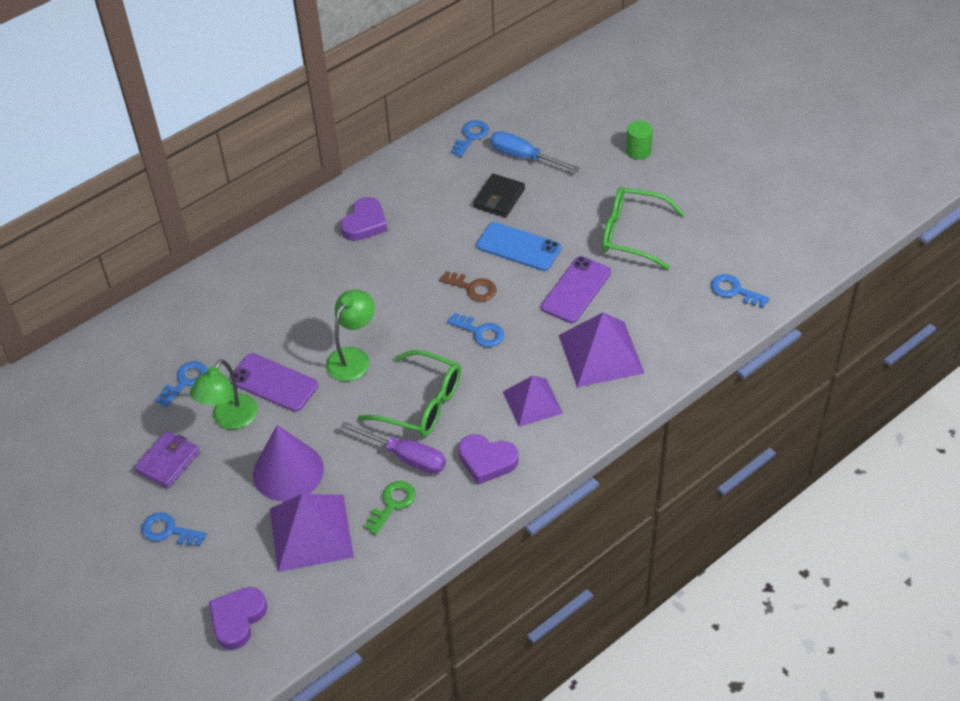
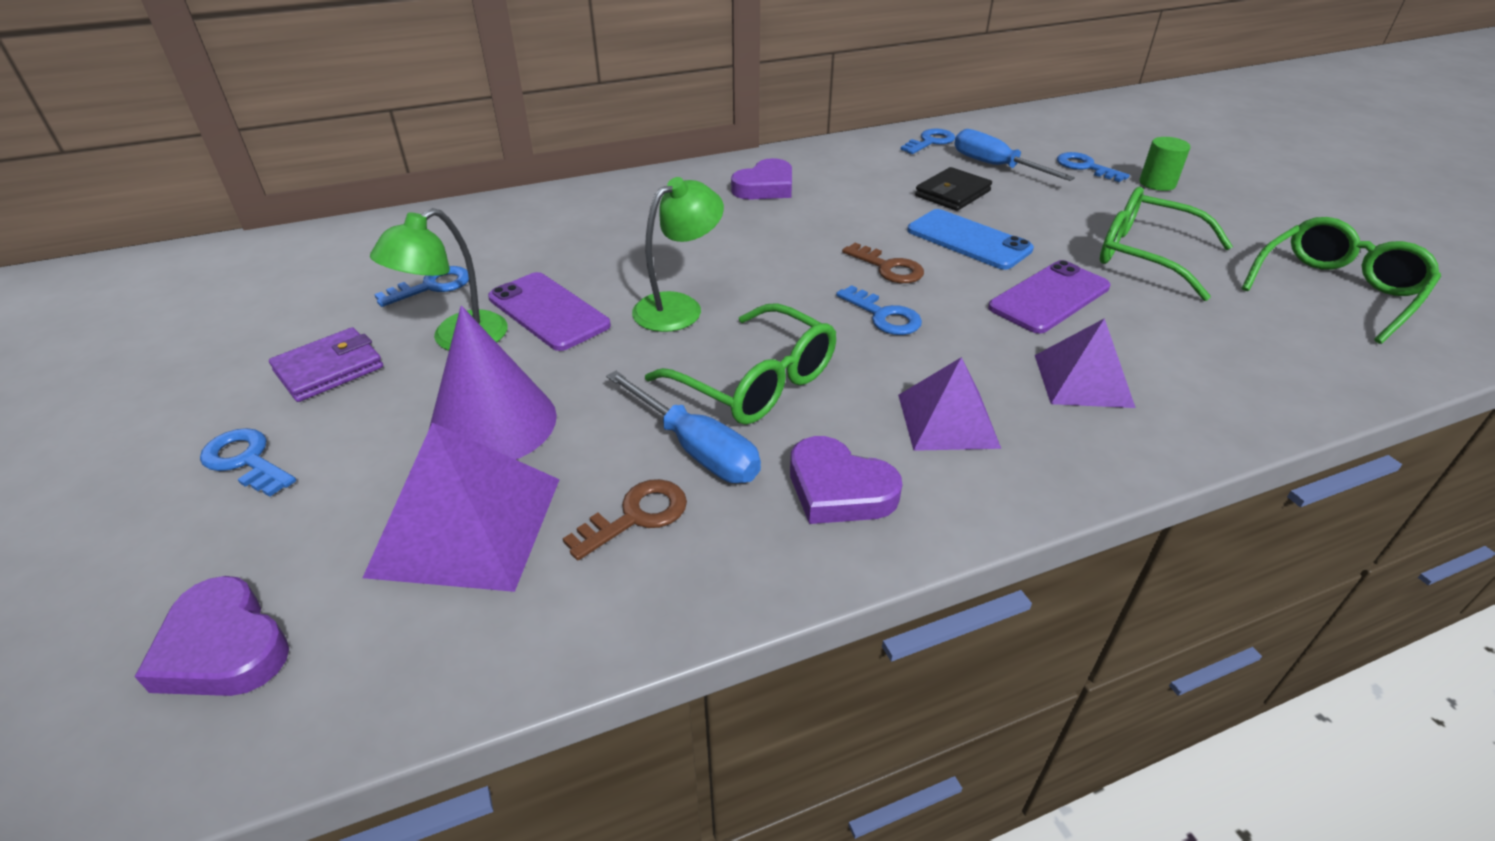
camera: 15 degrees right, 10 degrees down
(237, 619) = (223, 647): purple heart -> purple heart turned 90 degrees counterclockwise
(392, 504) = (636, 516): green key -> brown key
(406, 457) = (696, 449): purple screwdriver -> blue screwdriver
(600, 353) = (1082, 380): purple pyramid -> purple pyramid, size x0.66
(734, 291) = (1329, 346): blue key -> blue key (1085, 167)
(744, 239) = (1335, 290): none -> green glasses

